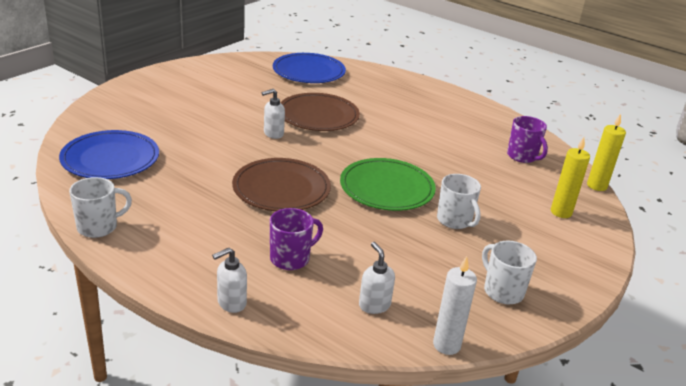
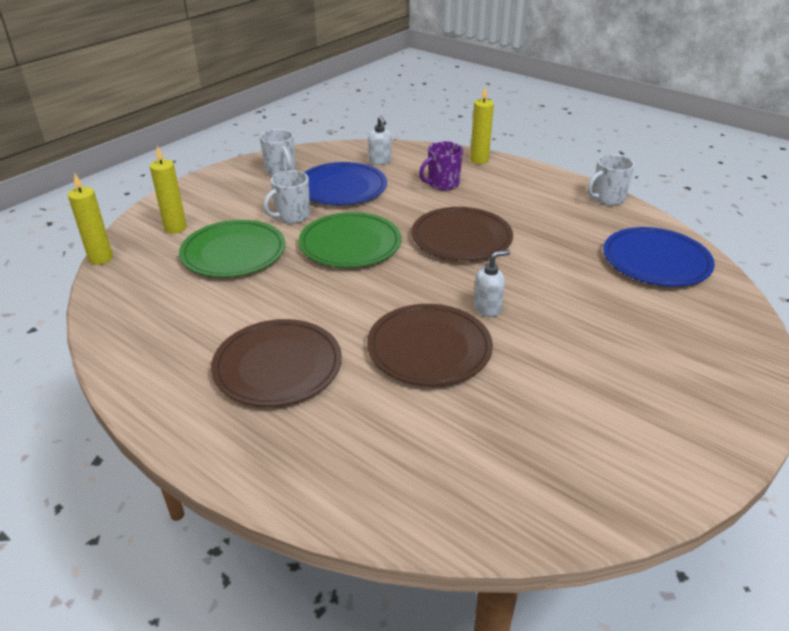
camera: 175 degrees left, 5 degrees up
(231, 303) = (479, 160): white soap dispenser -> yellow candle
(309, 71) = (456, 477): blue plate -> blue plate (342, 187)
(412, 113) = (277, 366): none -> brown plate
(446, 345) = (336, 146): white candle -> none
(455, 220) = (292, 216): white mug -> white mug turned 105 degrees counterclockwise
(488, 185) = (233, 252): none -> green plate
(522, 156) = (158, 294): purple mug -> none

